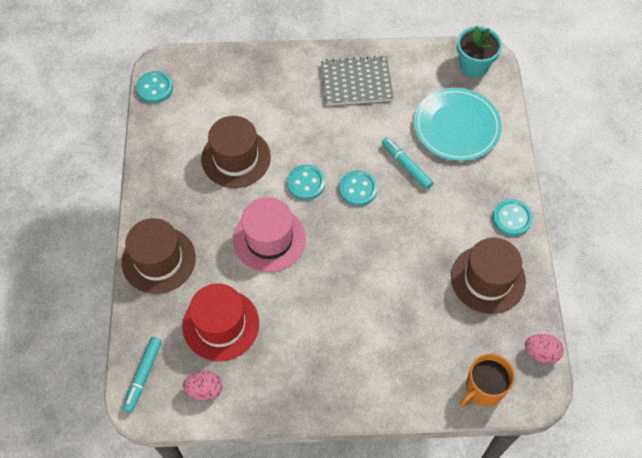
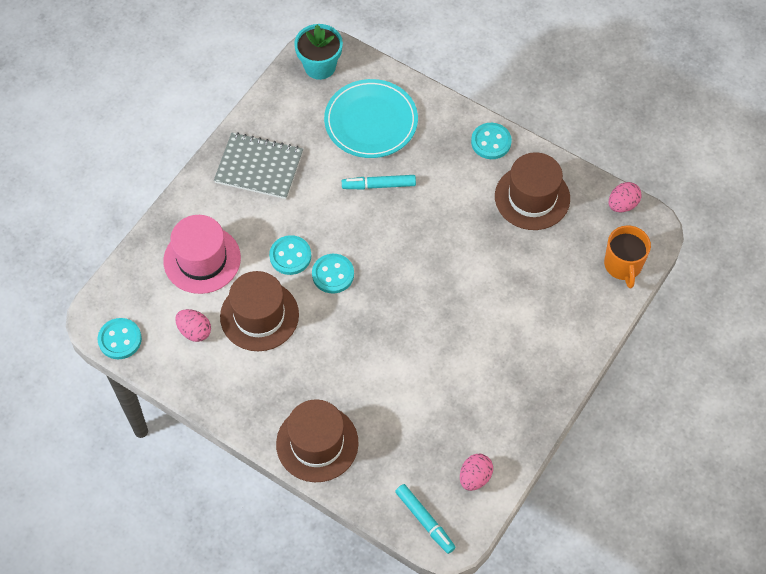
camera: 55 degrees left, 0 degrees up
(193, 127) = (194, 331): none -> pink egg
(221, 324) = (422, 428): red hat -> none
(269, 239) = (367, 339): pink hat -> pink hat (202, 259)
(356, 82) = (259, 167): grey notebook -> grey notebook turned 75 degrees clockwise
(358, 189) = (372, 237): turquoise button -> turquoise button (290, 256)

